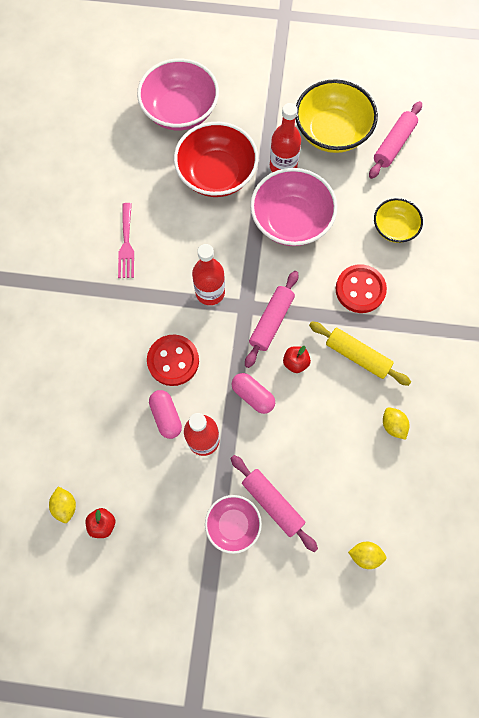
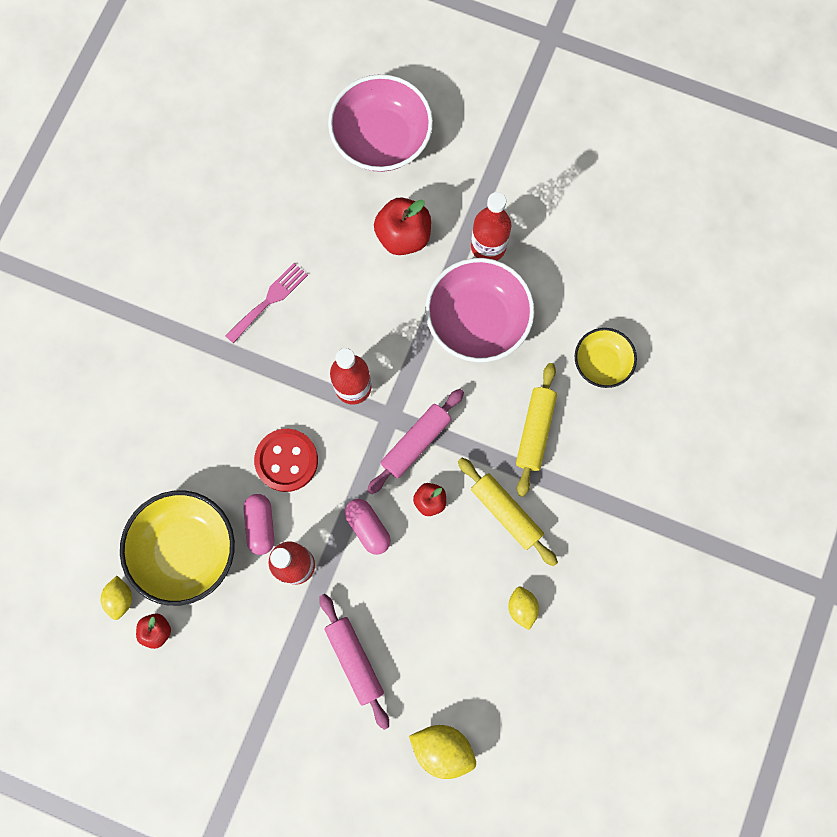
camera: 15 degrees right, 5 degrees up
(126, 244) = (269, 300): pink fork -> pink fork turned 150 degrees counterclockwise
(217, 174) = (403, 236): red bowl -> red apple
(233, 524) = (303, 672): pink bowl -> none
(332, 132) = (563, 215): yellow bowl -> yellow bowl (186, 550)
(360, 290) = (535, 431): red button -> yellow rolling pin
(365, 555) = (442, 748): yellow lemon -> yellow lemon, size x1.59
(393, 145) = (636, 252): pink rolling pin -> none

